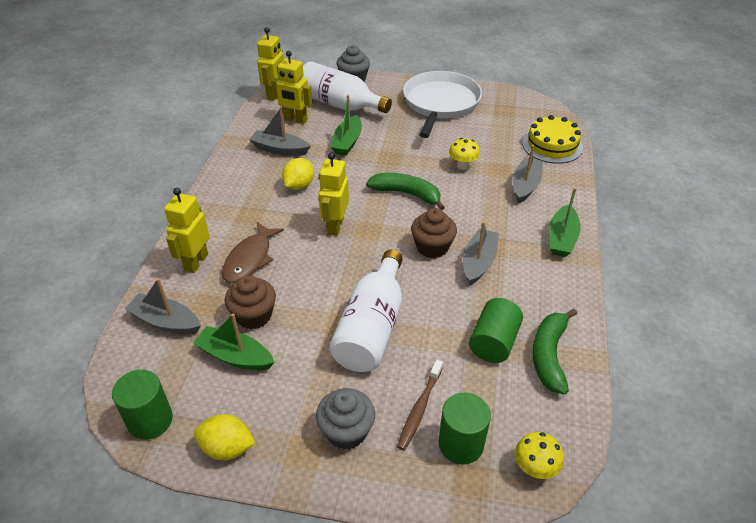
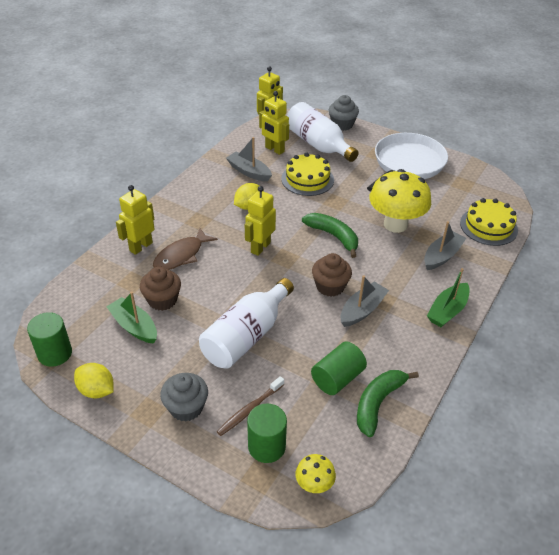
camera: 20 degrees right, 0 degrees up
(166, 322) = (98, 285): grey boat -> none
(347, 142) = (307, 179): green boat -> yellow cake
(462, 166) = (395, 224): yellow mushroom -> yellow mushroom, size x2.15

